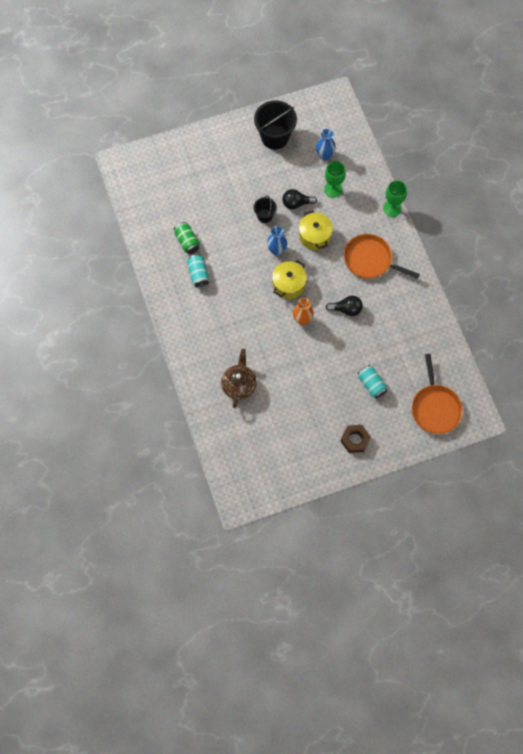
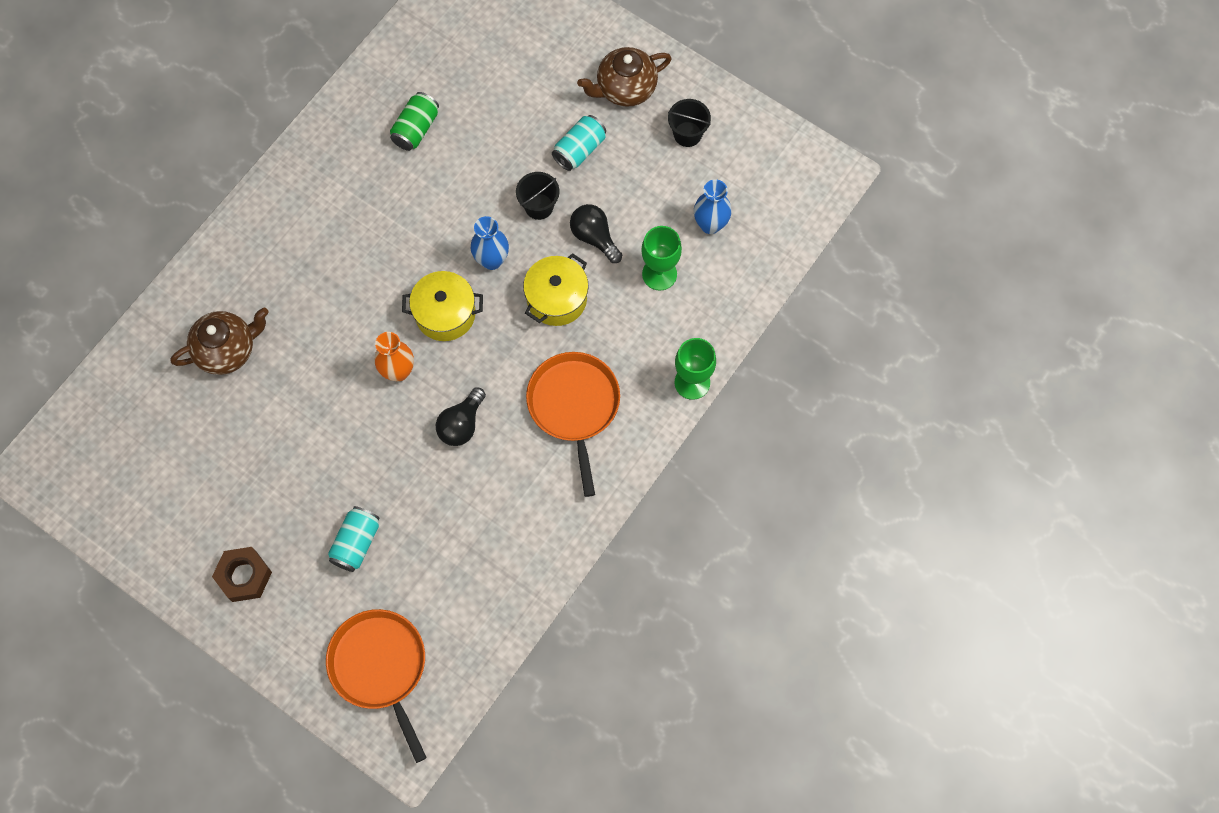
camera: 55 degrees right, 0 degrees up
(198, 274) = (373, 178): turquoise can -> turquoise can (579, 149)
(233, 147) = (625, 89): none -> brown teapot
(275, 137) = (687, 134): black bucket -> black bucket, size x0.54
(346, 309) = (461, 424): black light bulb -> black light bulb turned 60 degrees clockwise
(435, 408) = (380, 667): orange pan -> orange pan turned 105 degrees clockwise

